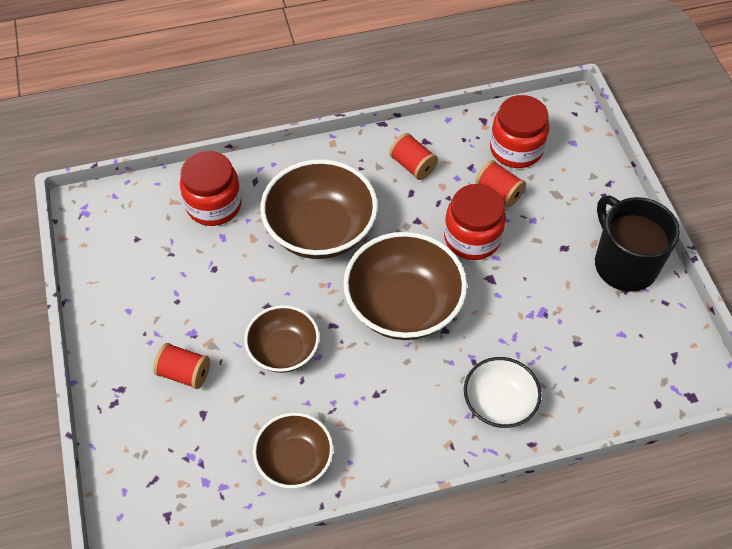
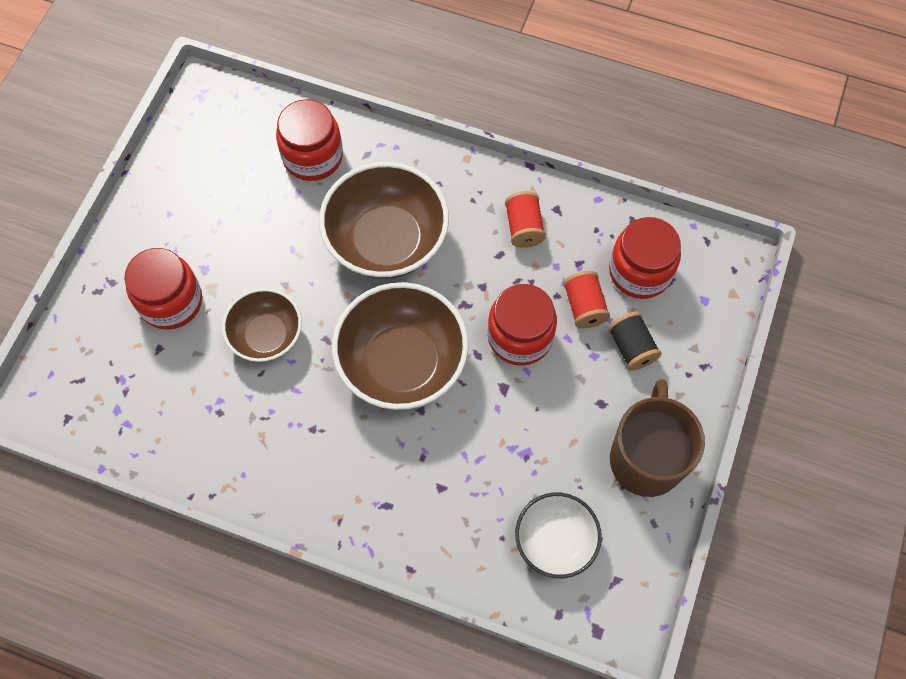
camera: 35 degrees right, 10 degrees up
(184, 373) = (171, 302): red spool -> red jar
(295, 460) = (199, 441): brown bowl -> none
(499, 403) = (412, 512): white bowl -> white bowl (555, 541)
(552, 200) = (631, 347): none -> black spool
(624, 264) = (646, 458): black mug -> brown mug

